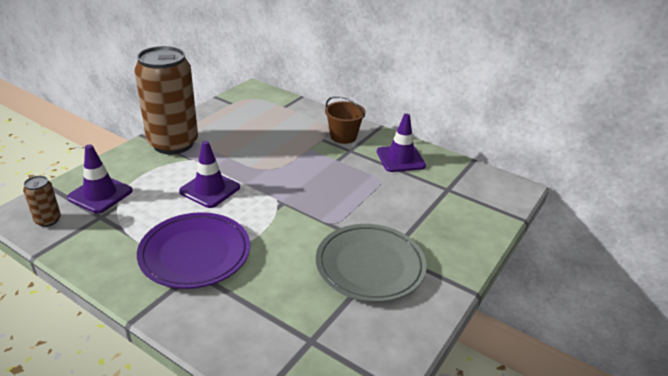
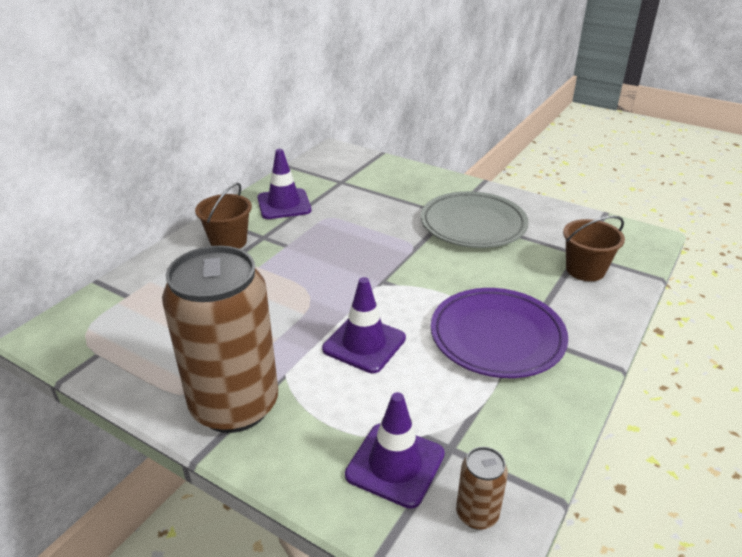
camera: 90 degrees left, 0 degrees up
(279, 337) = (585, 270): none -> brown bucket

